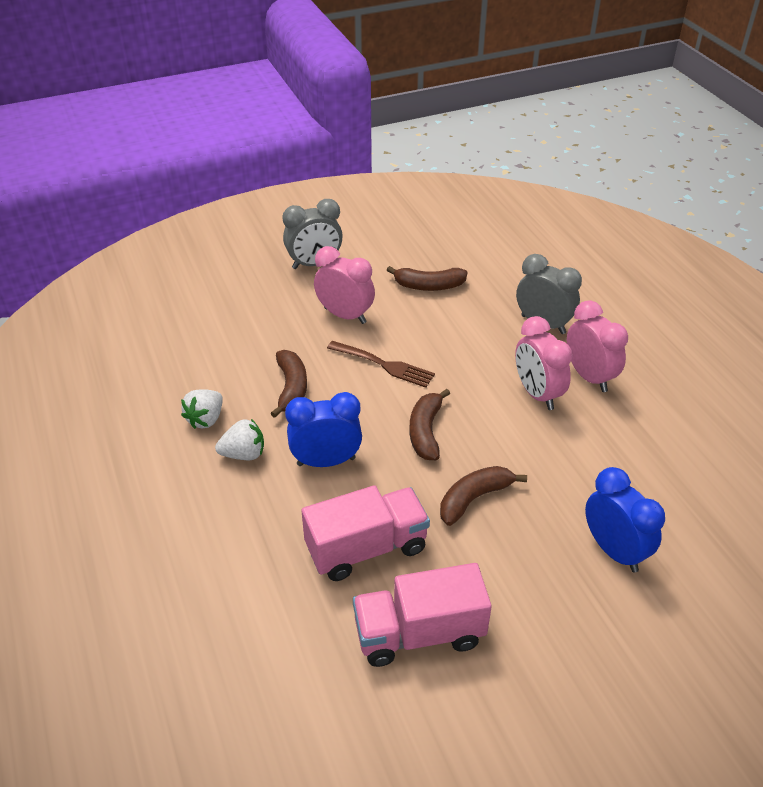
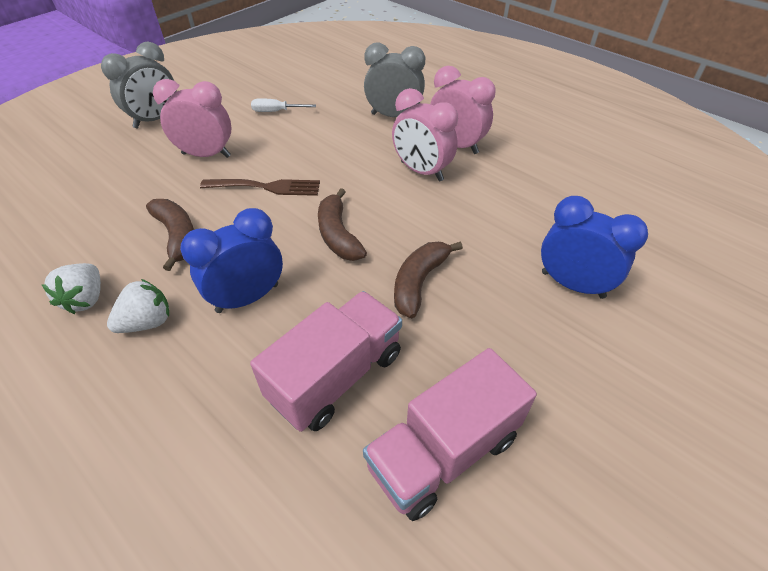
camera: 25 degrees left, 5 degrees up
(429, 286) = (276, 111): brown banana -> white screwdriver

